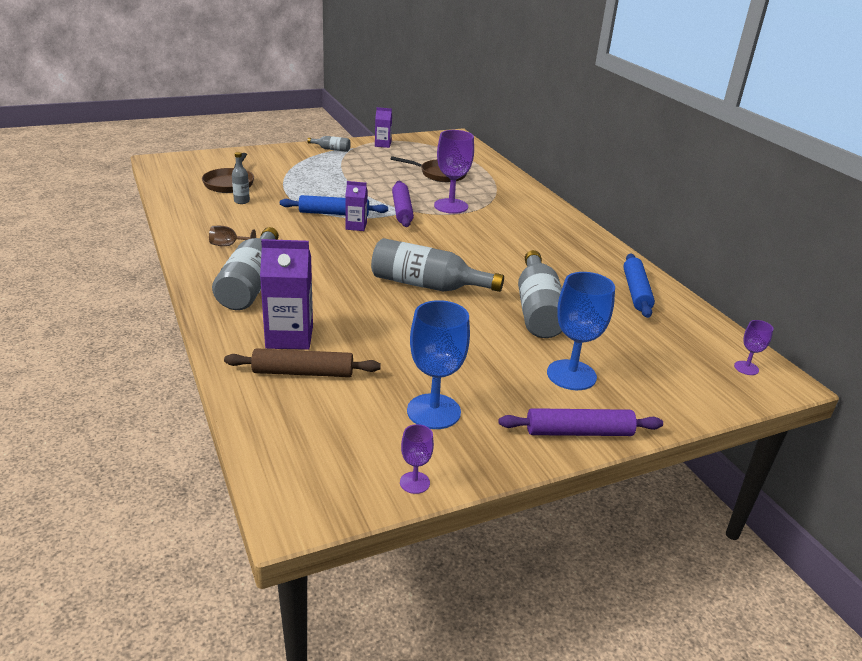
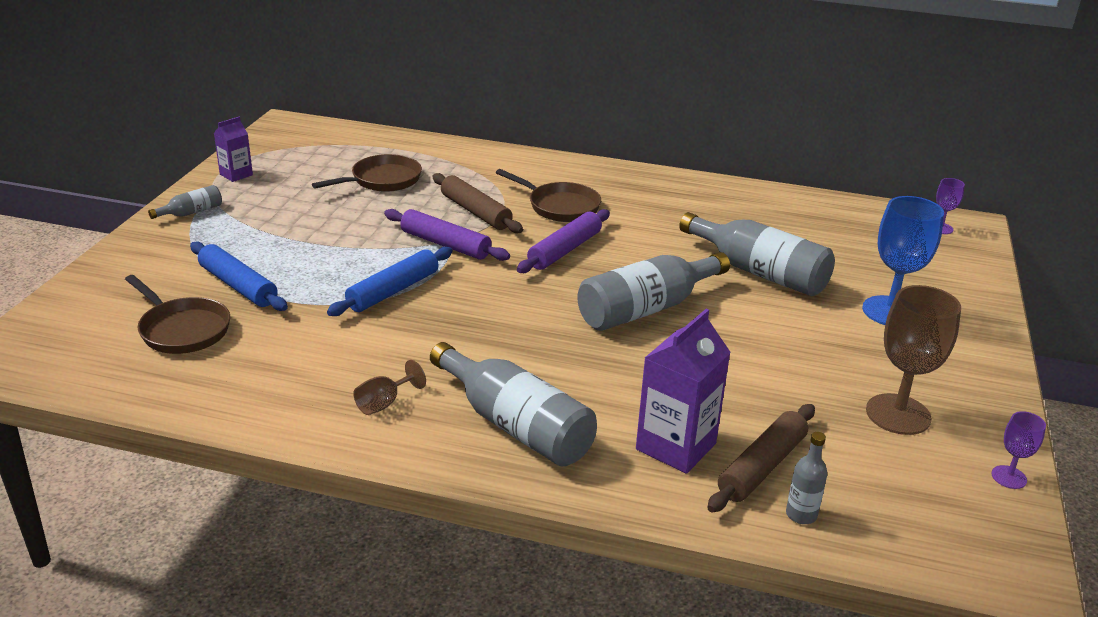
camera: 50 degrees left, 0 degrees up
(241, 201) = (258, 342): grey bottle -> grey bottle (801, 515)
(356, 226) = (449, 291): purple carton -> none
(433, 411) = (898, 414): blue goblet -> brown goblet
(451, 206) = (475, 212): purple goblet -> brown rolling pin
(501, 225) = (560, 206): none -> brown pan
(578, 432) = (982, 352): purple rolling pin -> purple rolling pin (564, 250)
(636, 292) = (773, 209): blue rolling pin -> blue rolling pin (238, 286)

